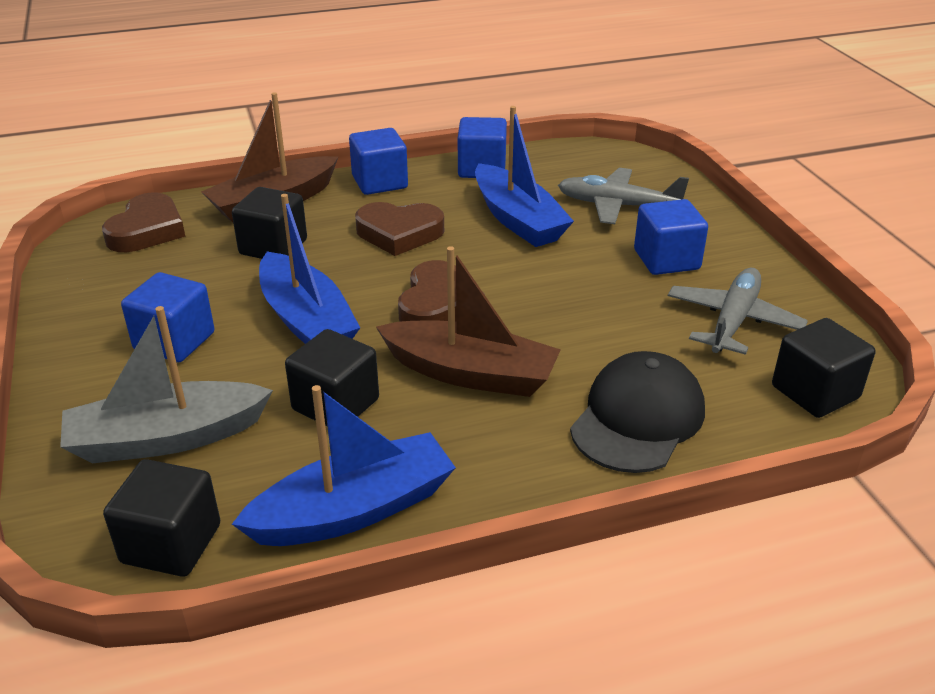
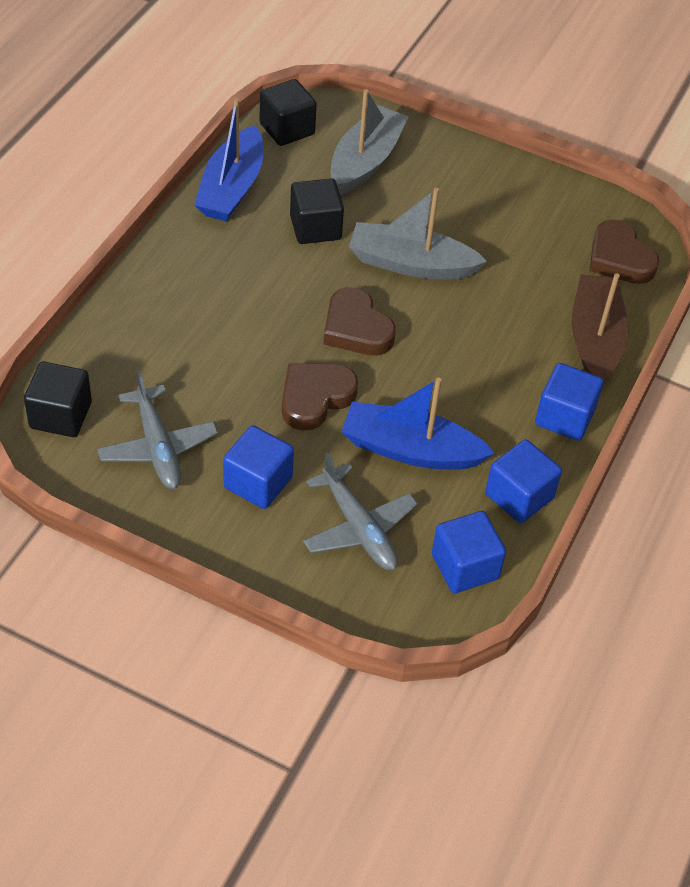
camera: 130 degrees right, 15 degrees up
(174, 341) = (455, 204): blue cube -> blue cube (465, 566)
(273, 247) = (523, 301): black cube -> none
(306, 321) = (410, 264): blue boat -> grey boat
(399, 233) = (468, 373): brown heart -> brown heart (315, 398)
(471, 373) = (272, 293): brown boat -> none
(618, 206) = (358, 527): grey plane -> grey plane turned 90 degrees clockwise
(638, 418) = (149, 325): black cap -> none

